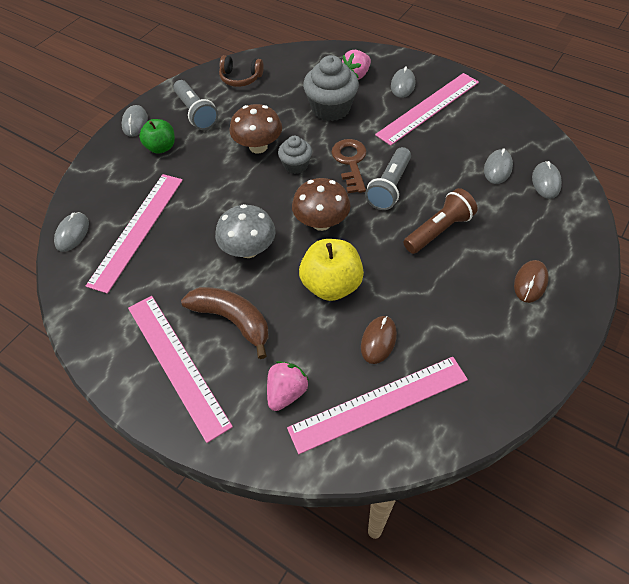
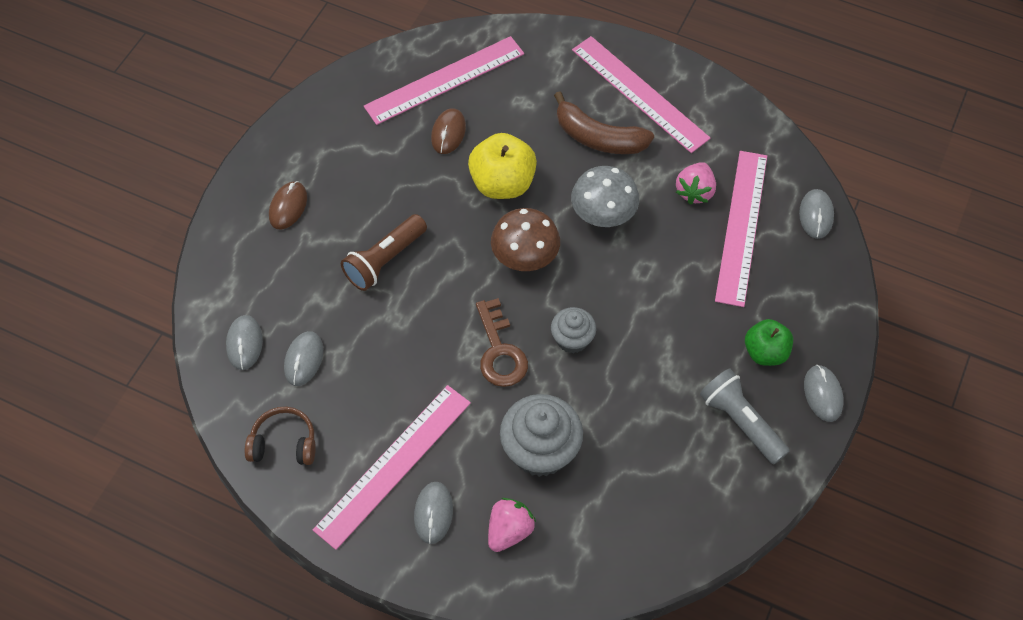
camera: 170 degrees right, 5 degrees up
(240, 78) = (696, 505): brown headphones -> brown headphones (284, 443)
(258, 146) = (631, 366): brown mushroom -> none
(286, 392) = (530, 80): pink strawberry -> pink strawberry (694, 191)
(389, 187) = (446, 316): grey flashlight -> none

